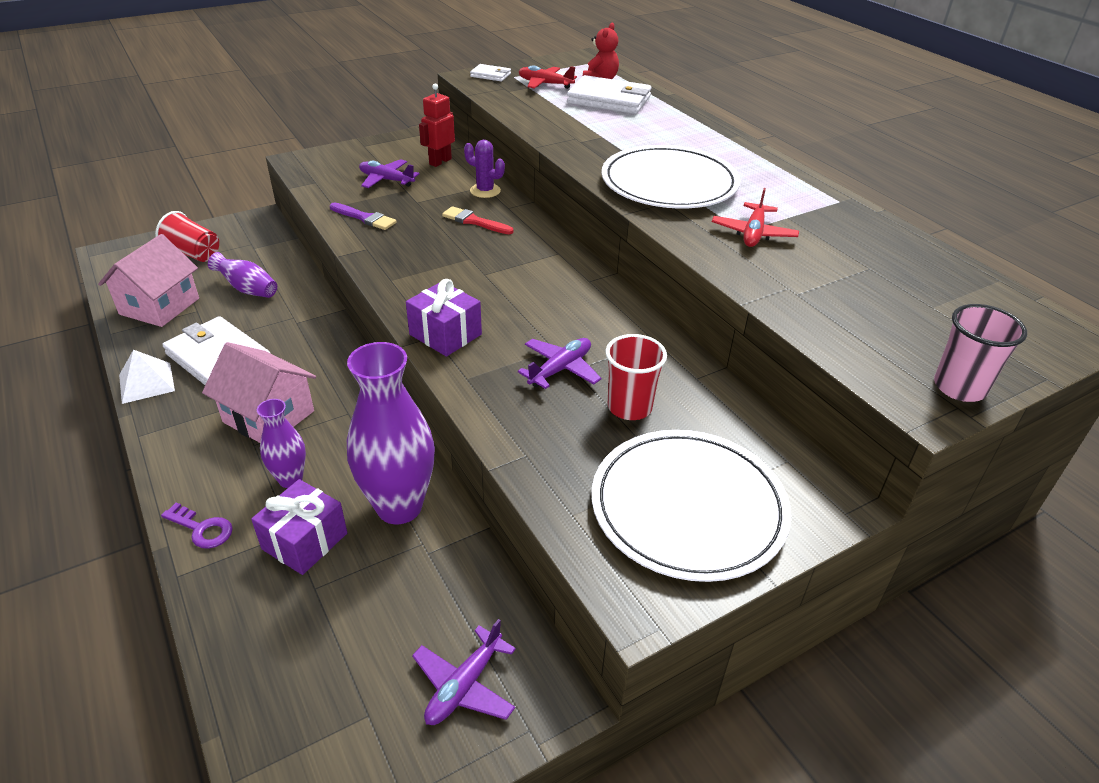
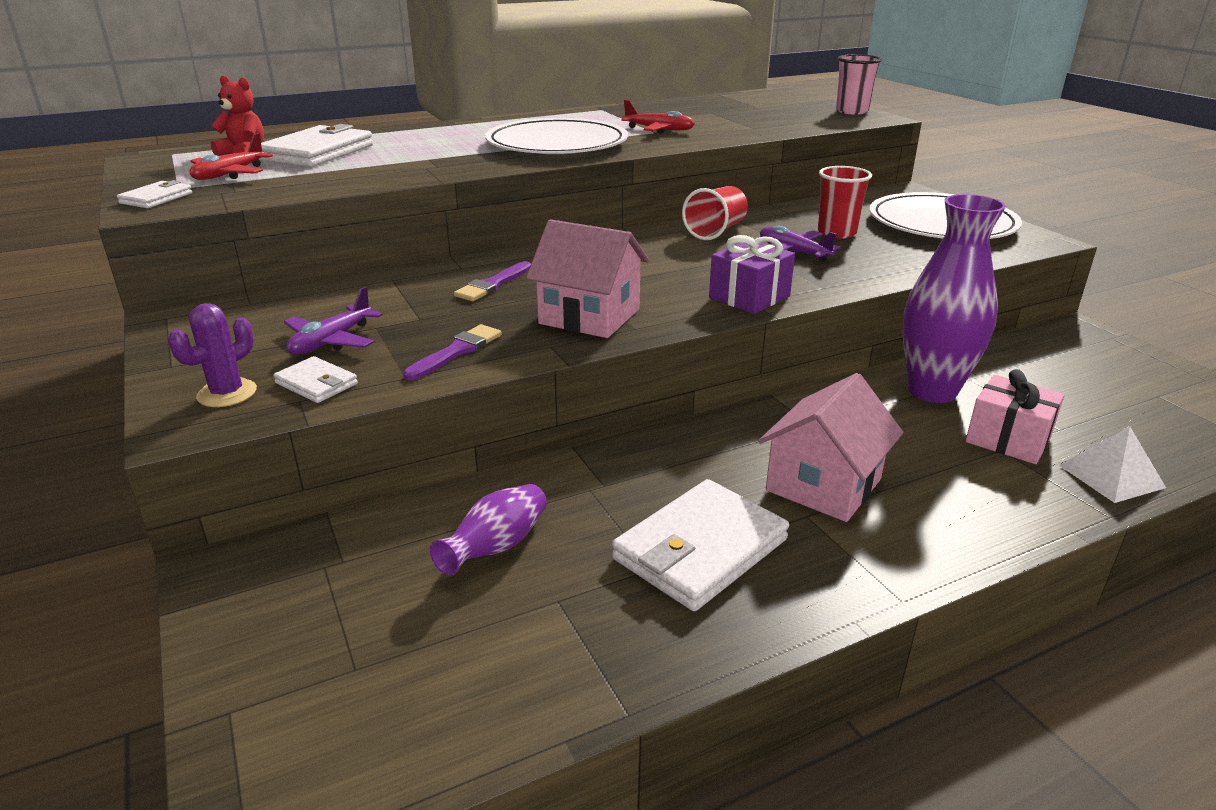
camera: 85 degrees left, 10 degrees down
(146, 382) = (775, 621): white pyramid -> white pyramid (1111, 476)
(159, 306) = (536, 656): pink house -> pink house (589, 316)
(193, 254) = (331, 645): red cup -> red cup (716, 231)
(202, 529) = (1034, 509): purple key -> none
(290, 479) = (926, 457): purple vase -> none
(305, 541) = (1008, 439): purple gift -> pink gift
(333, 183) = (316, 383): none -> white wallet
(440, 161) = (290, 306): red robot -> none
(464, 685) = (1098, 359): purple plane -> none
(474, 221) = (493, 284): red brush -> purple brush
(485, 191) = (407, 279): purple cactus -> purple cactus (227, 393)

